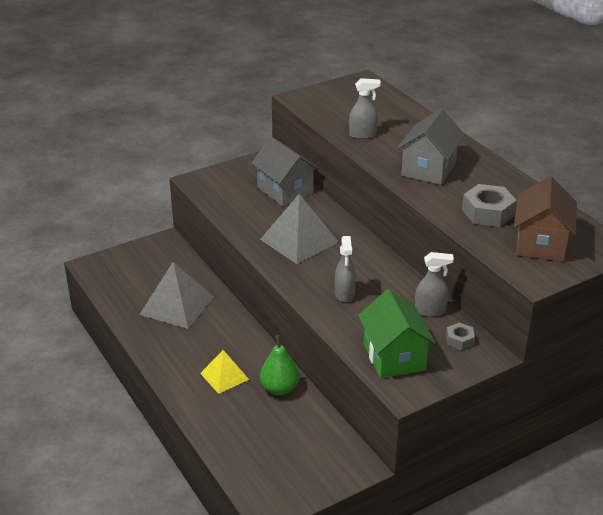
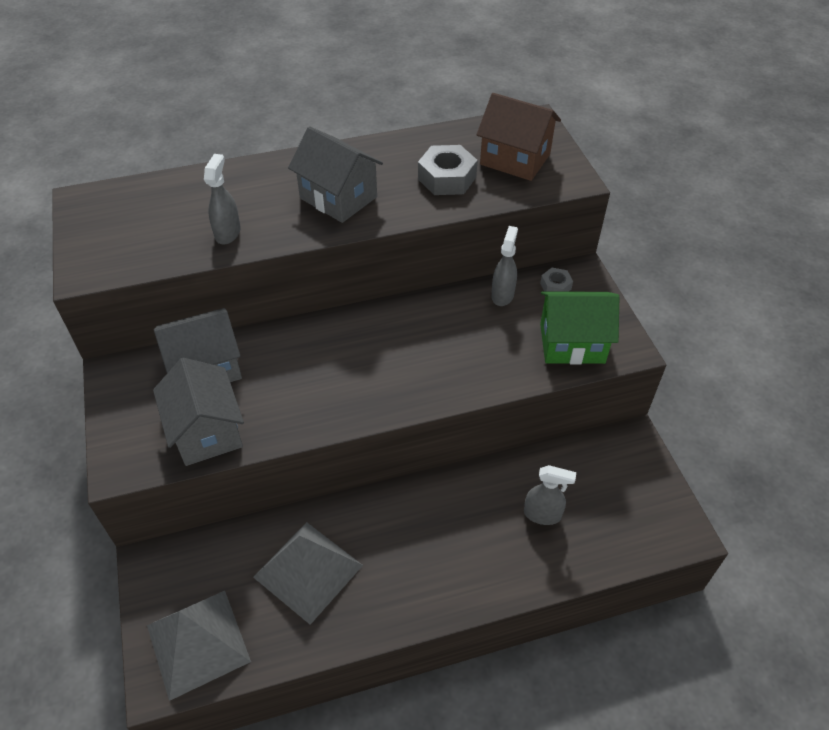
camera: 75 degrees left, 15 degrees up
(224, 376) = (467, 538): yellow pyramid -> none
(233, 203) = (206, 431): none -> grey house
(279, 388) = (503, 484): green pear -> none
(299, 240) = (328, 377): grey pyramid -> grey pyramid (198, 643)
(344, 294) = (452, 358): grey spray bottle -> grey spray bottle (542, 514)

